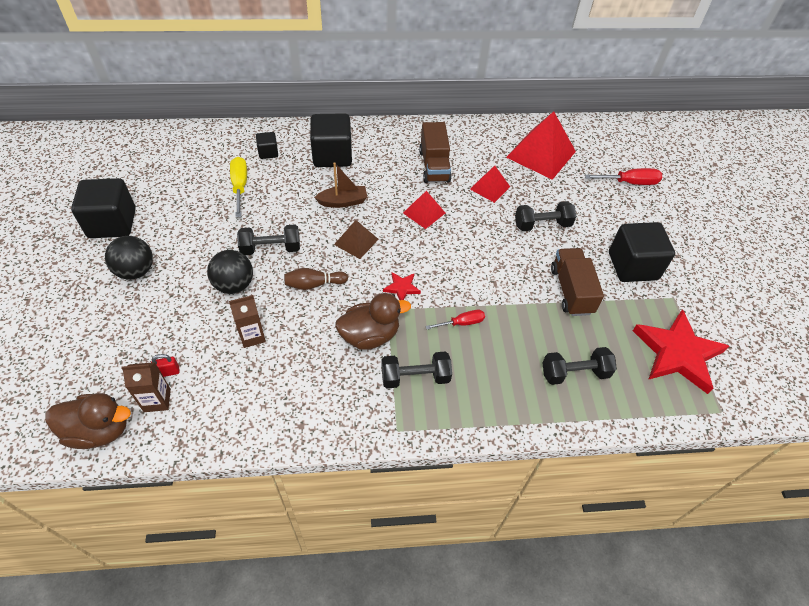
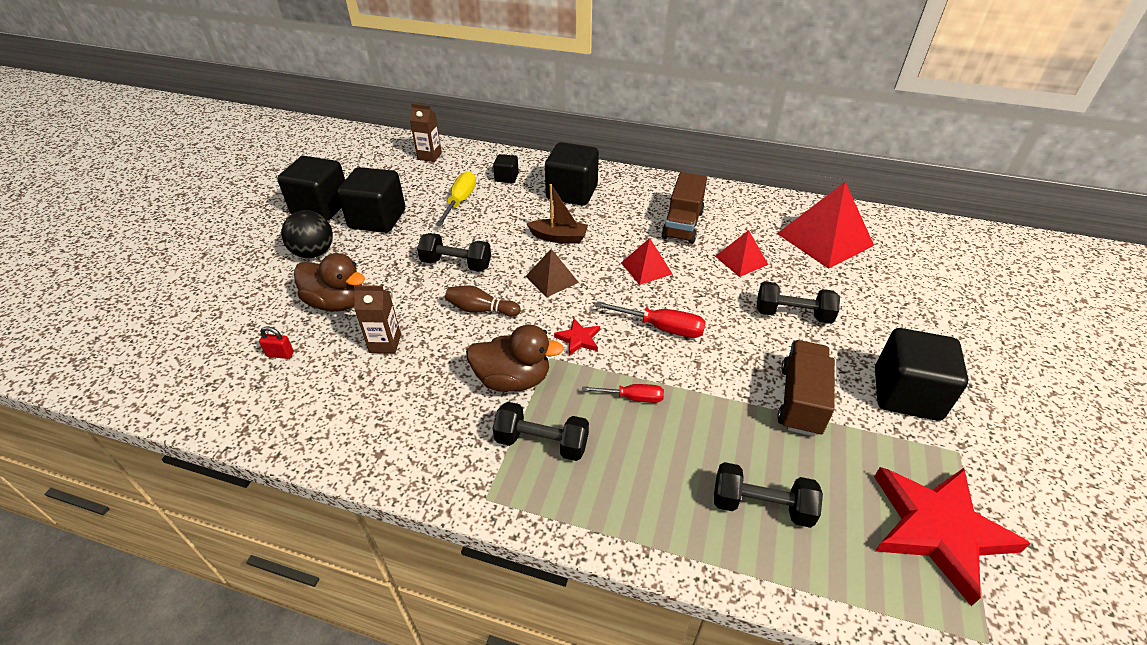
camera: 25 degrees right, 10 degrees down
(99, 430) = (179, 390): brown duck -> brown duck (337, 303)
(157, 400) = (252, 379): brown carton -> brown carton (429, 156)
(174, 222) = (377, 219): none -> black cube
(234, 285) = (398, 289): black ball -> none
(629, 183) = (939, 294): red screwdriver -> red screwdriver (661, 328)

